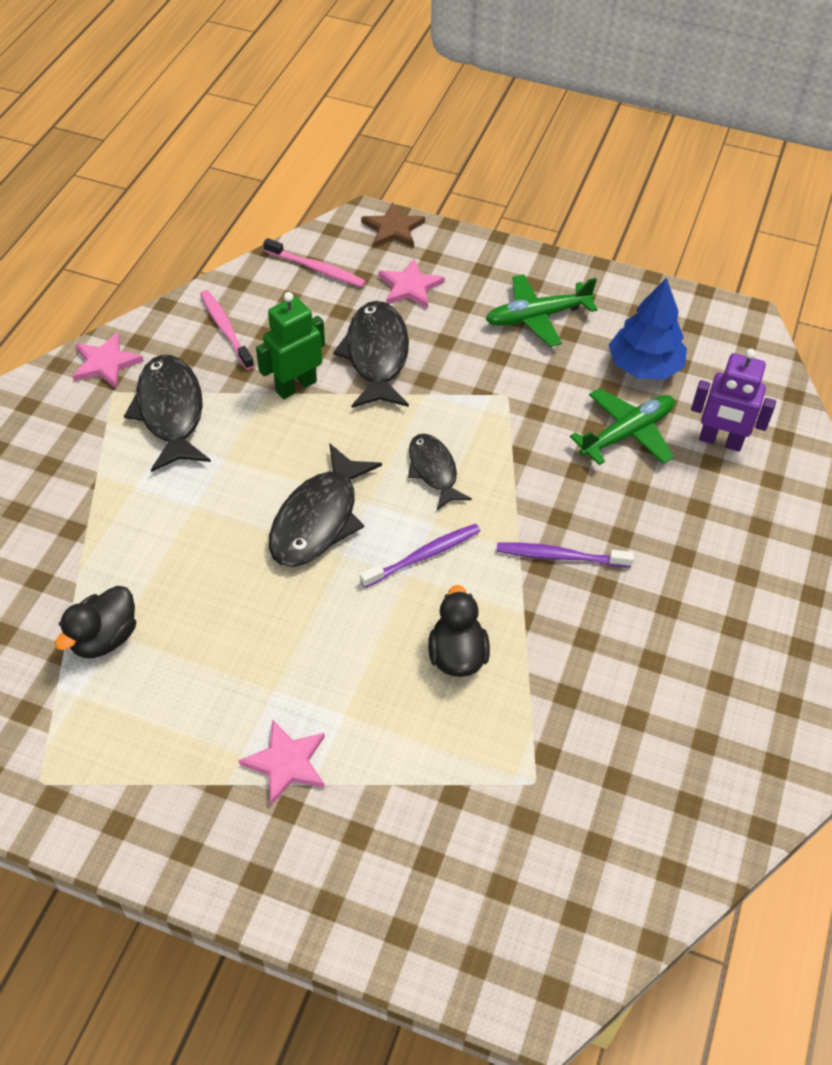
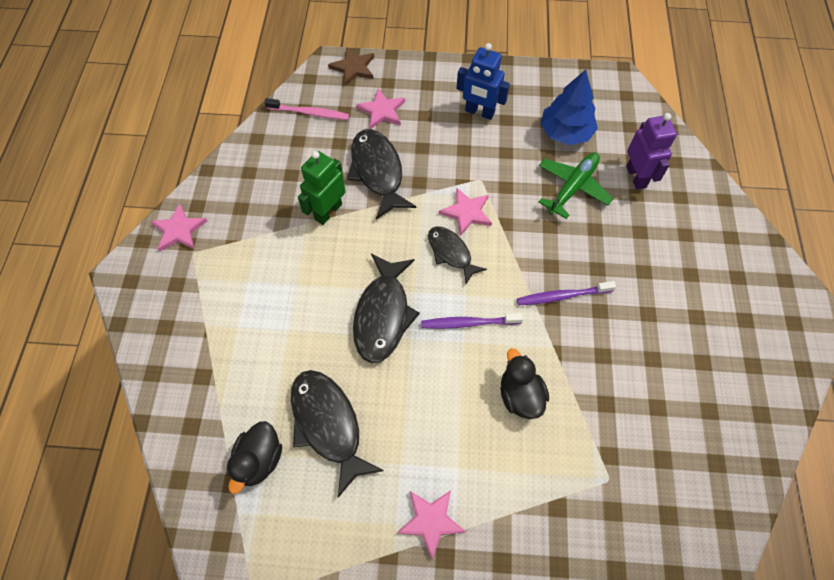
camera: 15 degrees left, 10 degrees up
(170, 412) = (242, 258): black fish -> black fish (328, 425)
(225, 329) = (260, 179): pink toothbrush -> none
(423, 556) = (468, 323): purple toothbrush -> purple toothbrush turned 135 degrees counterclockwise
(473, 429) = (467, 212): none -> pink star
(537, 317) = (479, 112): green plane -> blue robot
(720, 441) = (636, 177): purple robot -> purple robot turned 105 degrees counterclockwise

